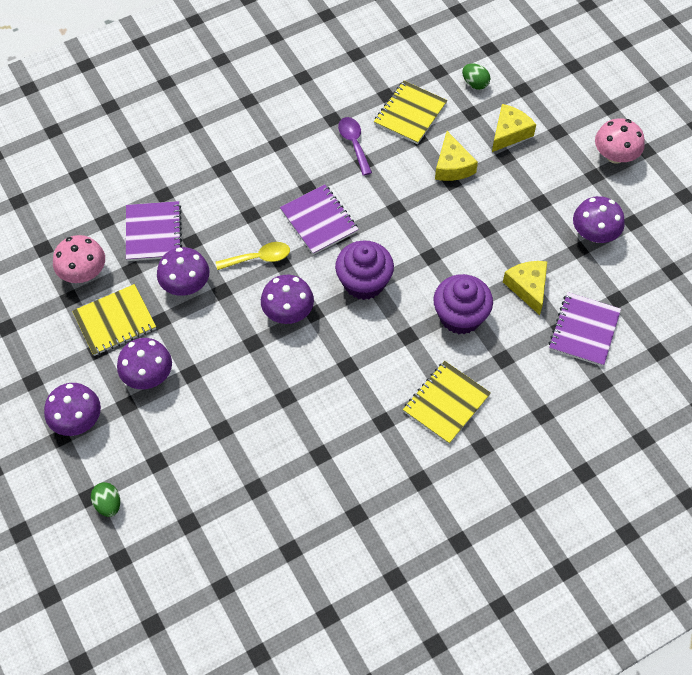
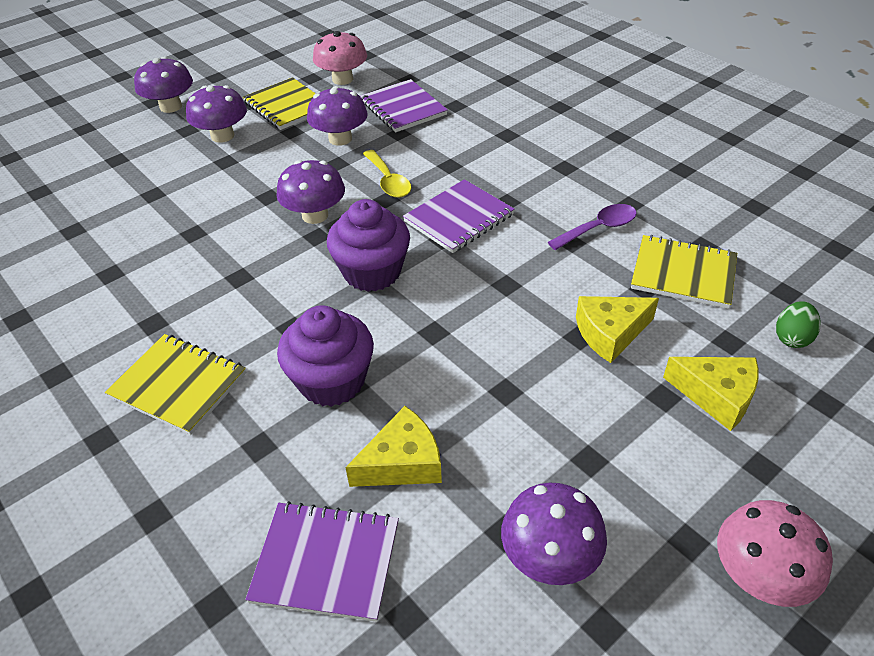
camera: 80 degrees right, 15 degrees down
(108, 504) = (73, 140): green egg -> none
(153, 232) = (403, 108): purple notebook -> purple notebook turned 75 degrees clockwise

